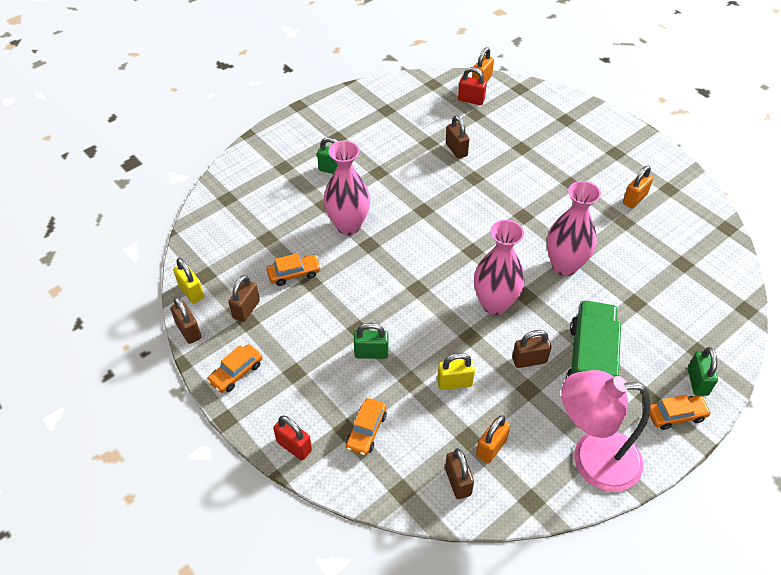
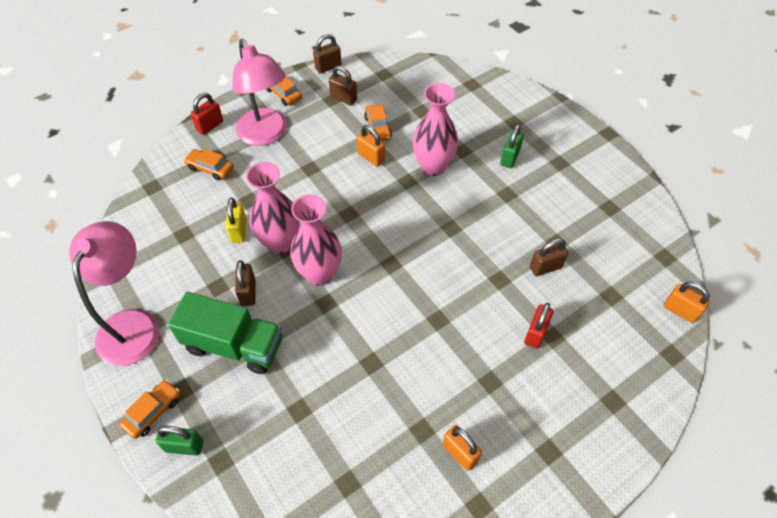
camera: 95 degrees right, 5 degrees up
(191, 292) = (366, 67): yellow padlock -> none
(308, 380) = (266, 135): none -> pink lamp
(371, 353) = (283, 175): green padlock -> none
(458, 482) = (147, 222): brown padlock -> none
(471, 100) = (639, 294): red padlock -> red padlock (535, 333)
(491, 448) = (169, 249): orange padlock -> orange padlock (371, 157)
(564, 265) = (360, 347): pink vase -> pink vase (280, 242)
(676, 415) = (153, 412): orange car -> orange car turned 135 degrees counterclockwise

